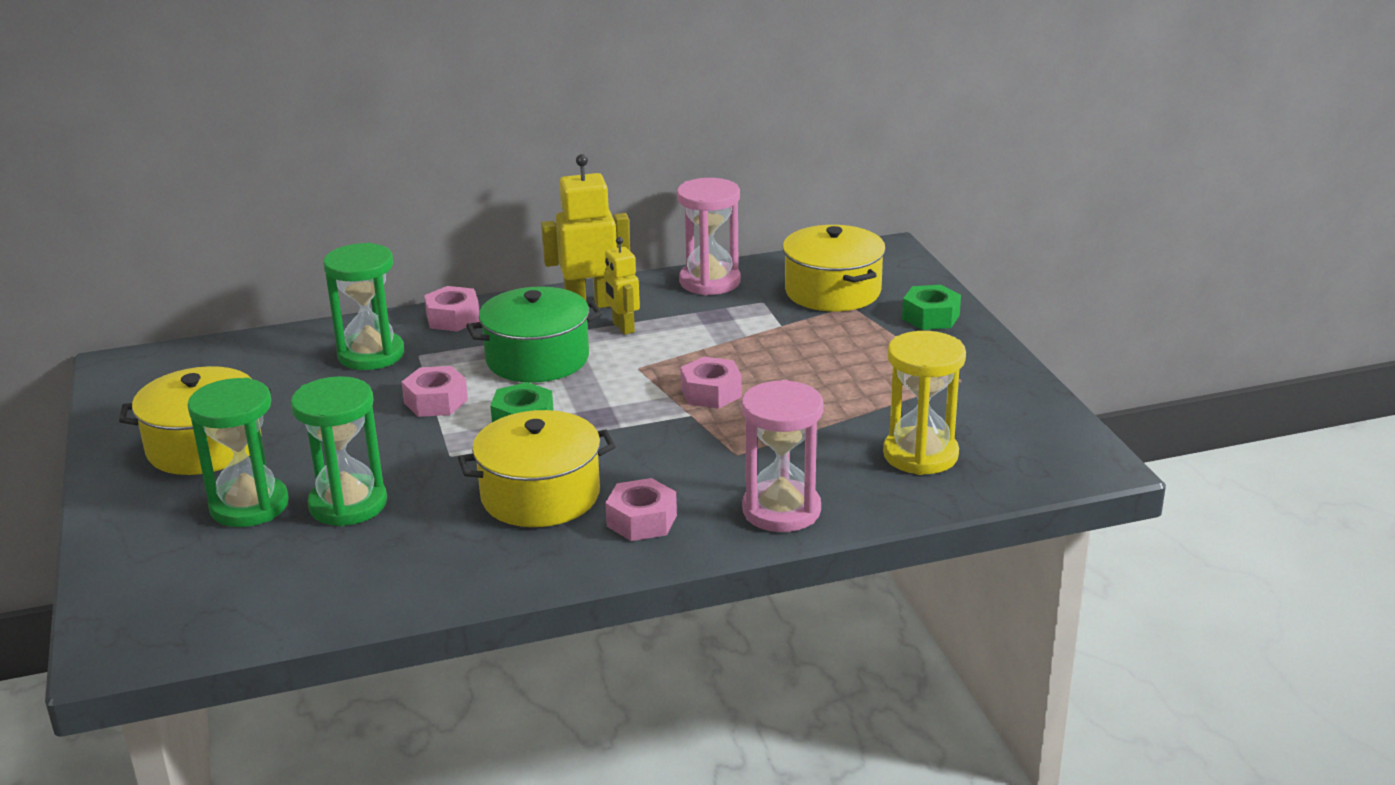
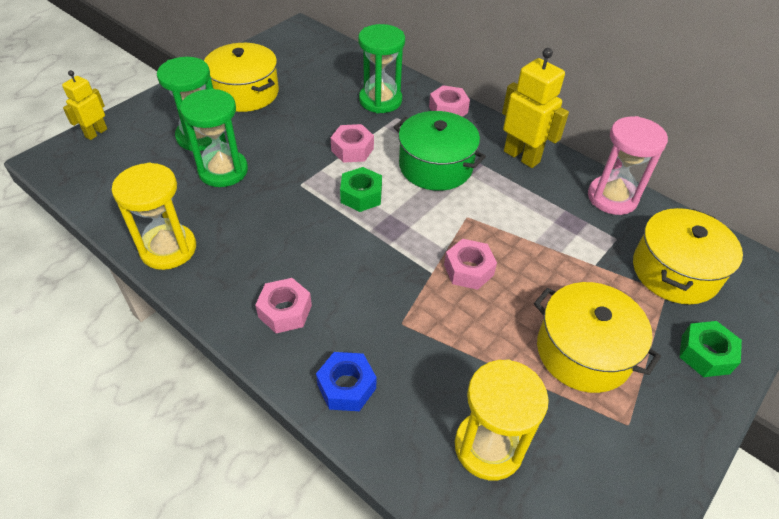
camera: 55 degrees right, 20 degrees up
(443, 580) = (168, 249): none -> yellow hourglass
(540, 495) = (283, 246): yellow pot -> yellow pot (583, 351)
(623, 327) = (509, 185): yellow robot -> yellow robot (96, 133)
(781, 510) = (346, 387): pink hourglass -> blue nut

